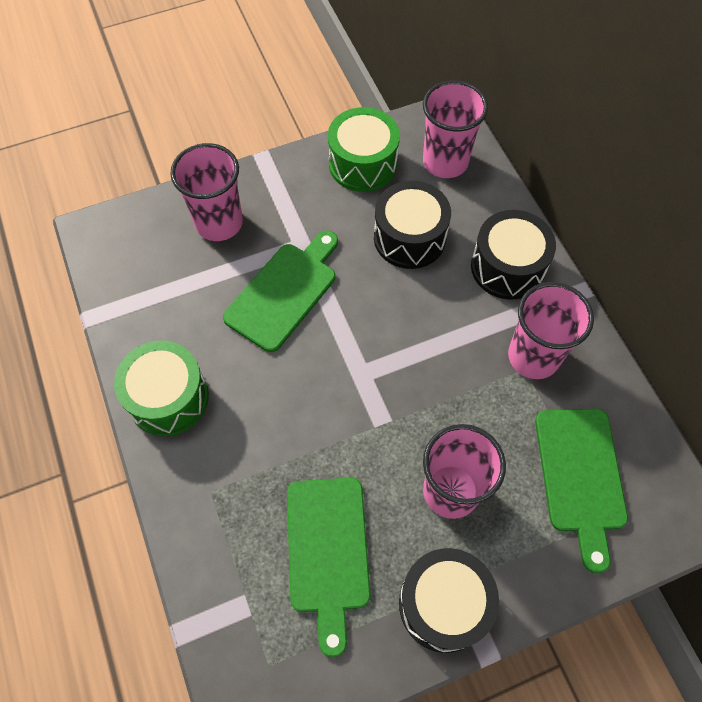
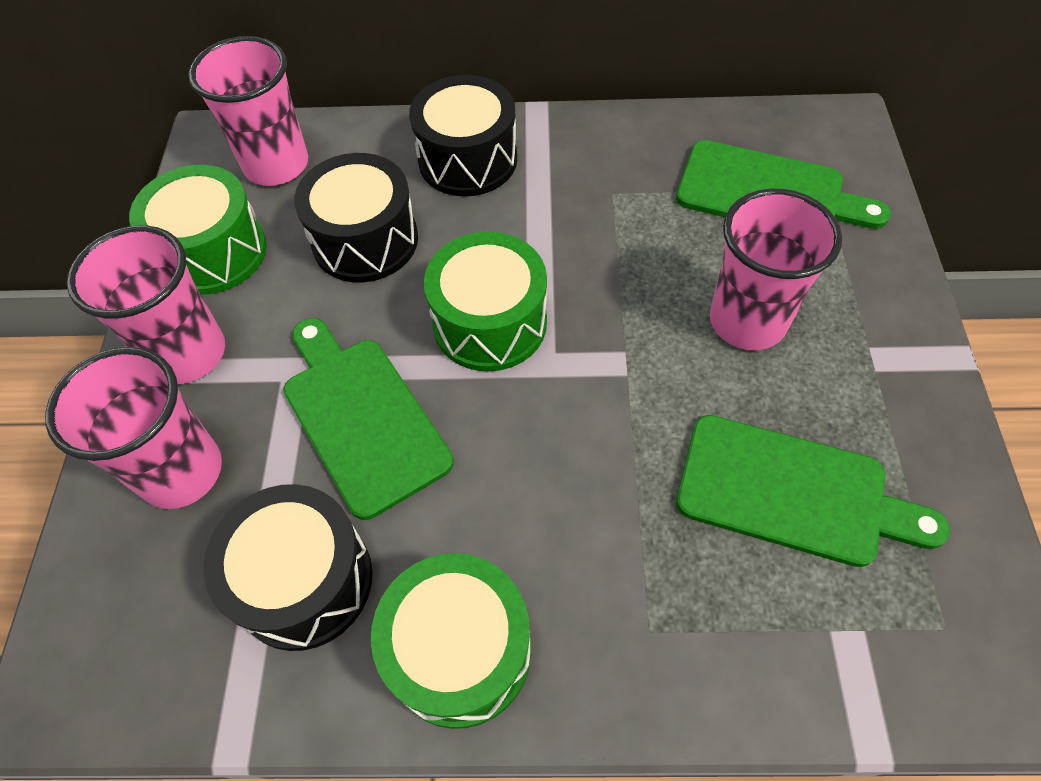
camera: 65 degrees left, 5 degrees down
(378, 333) = (490, 323): none -> green drum
(443, 604) = (895, 380): black drum -> black drum (304, 580)
(533, 356) = (600, 179): pink cup -> pink cup (188, 353)

